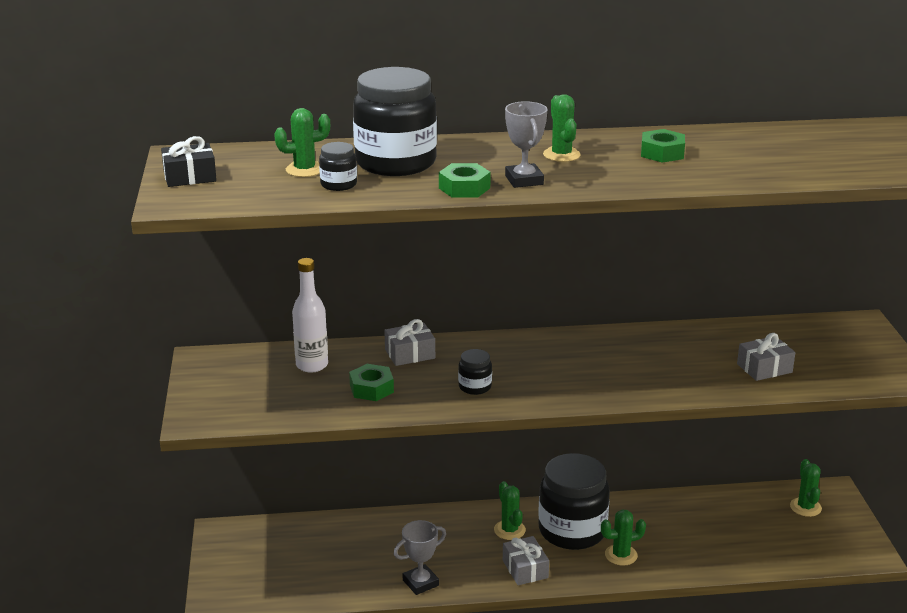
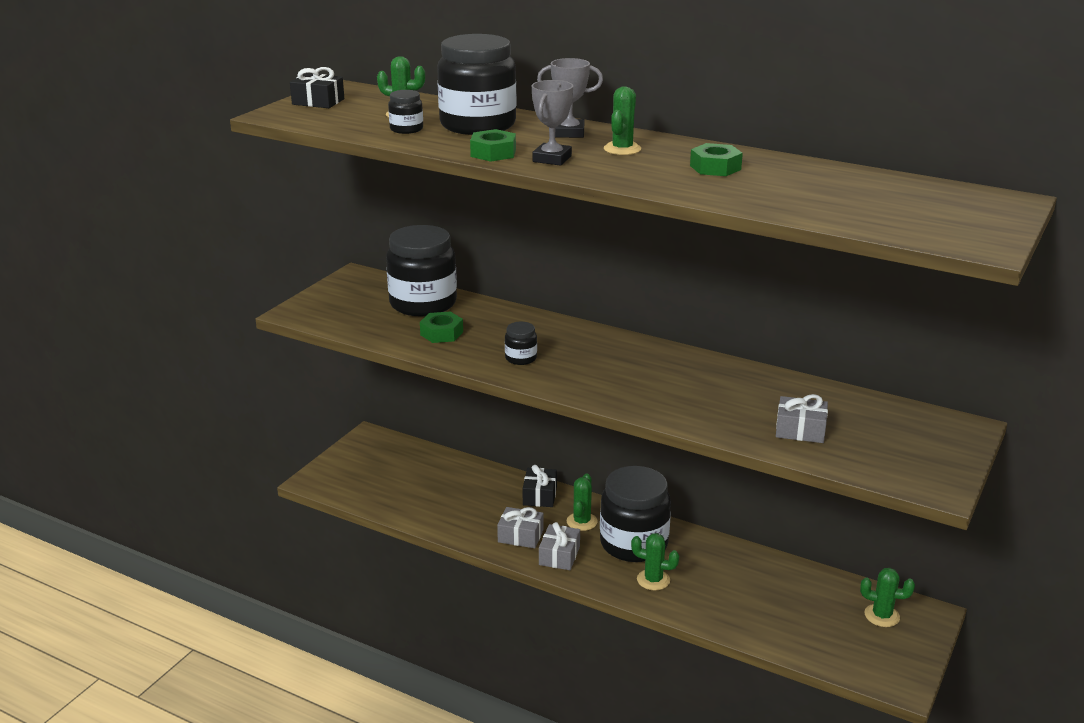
camera: 35 degrees right, 0 degrees up
(312, 365) = (423, 303): white bottle -> black jar
(410, 354) = (506, 319): grey gift -> grey gift (520, 536)
(420, 583) = (466, 530): grey trophy -> grey trophy (569, 133)
(448, 522) = (539, 495): none -> black gift
(805, 507) = (882, 616): green cactus -> green cactus turned 75 degrees clockwise

